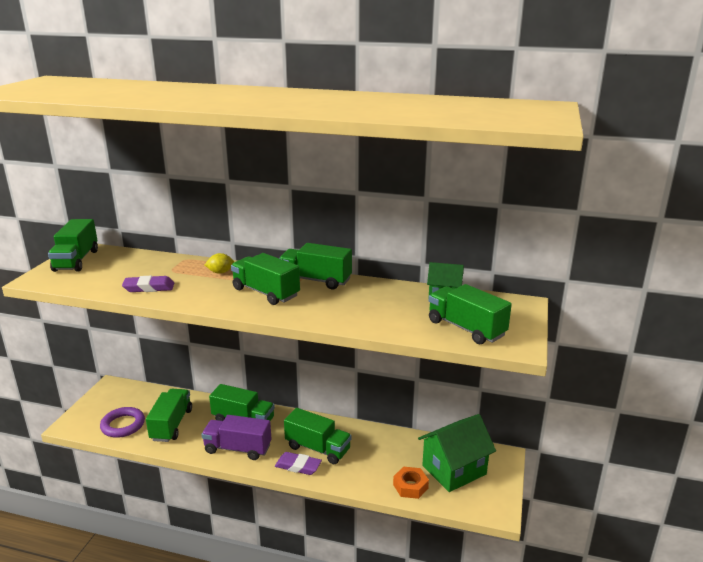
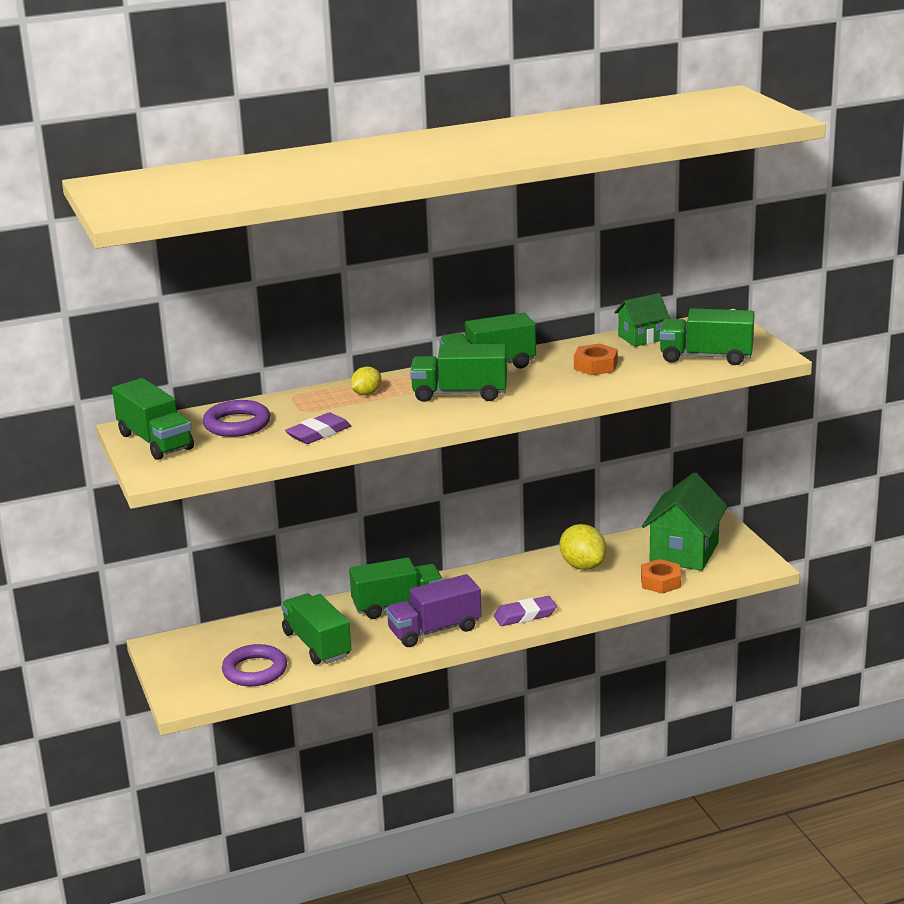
camera: 35 degrees left, 0 degrees up
(127, 265) = (237, 424): none -> purple ring
(318, 448) = (522, 593): green truck -> none
(377, 447) = (583, 566): none -> yellow lemon
(379, 305) = (595, 366): none -> orange nut

